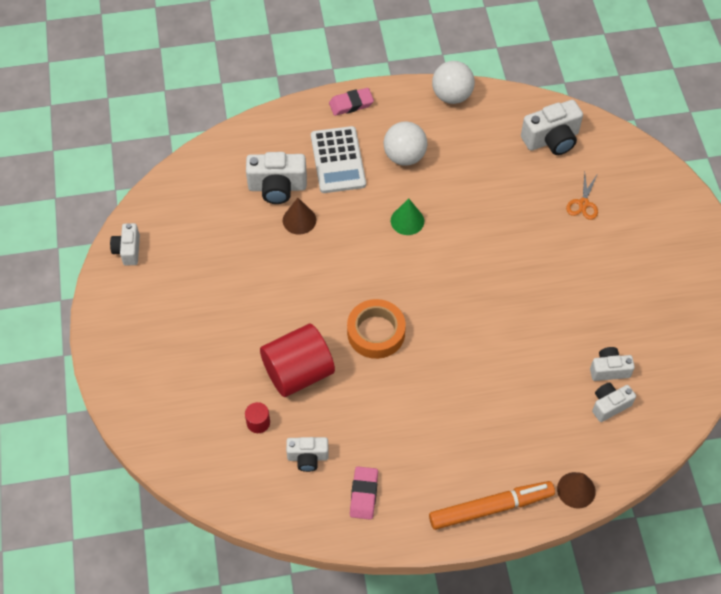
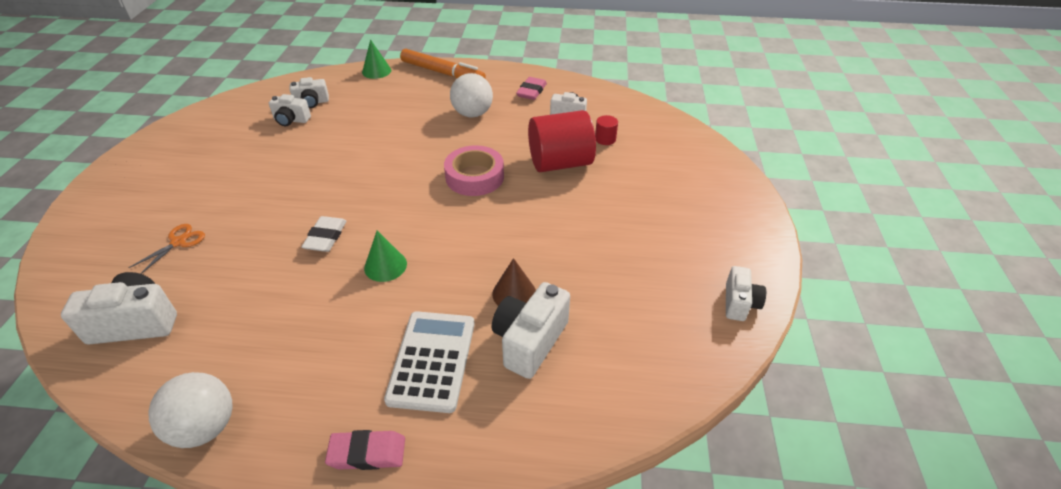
camera: 165 degrees left, 15 degrees down
(277, 187) = (529, 341): white camera -> white camera turned 75 degrees counterclockwise
(376, 332) = (474, 177): orange tape -> pink tape
(404, 156) = (339, 345): white ball -> white ball (472, 114)
(470, 235) = (325, 237): none -> white eraser
(491, 508) = (442, 73): orange marker -> orange marker turned 150 degrees counterclockwise
(576, 490) = (376, 71): brown cone -> green cone

